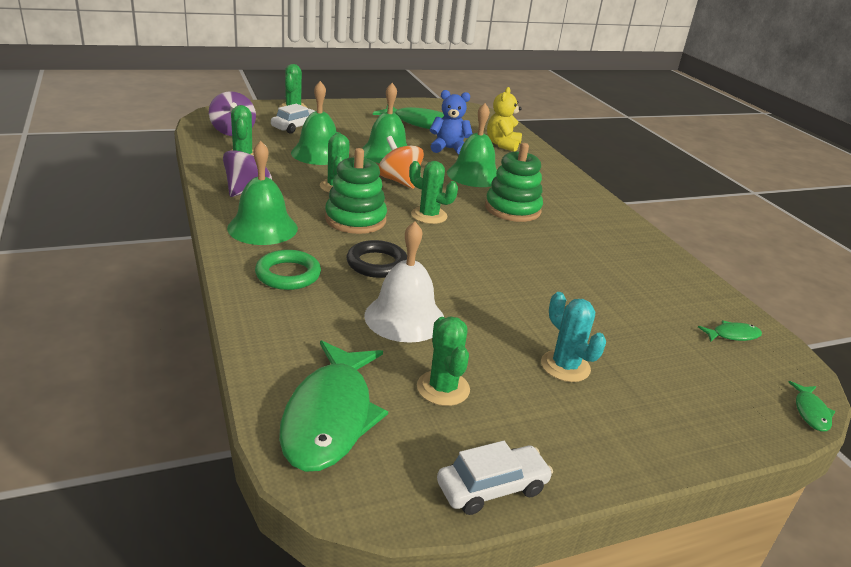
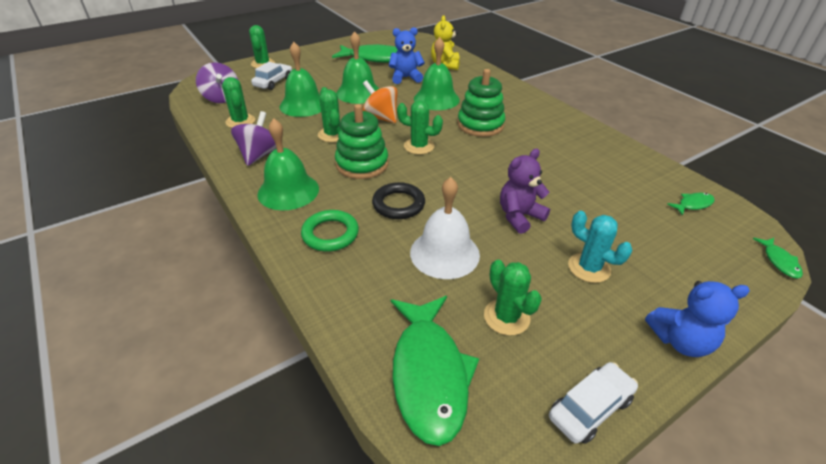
camera: 10 degrees left, 10 degrees up
(510, 303) = (519, 216): none -> purple teddy bear
(635, 456) = (680, 341): none -> blue teddy bear

